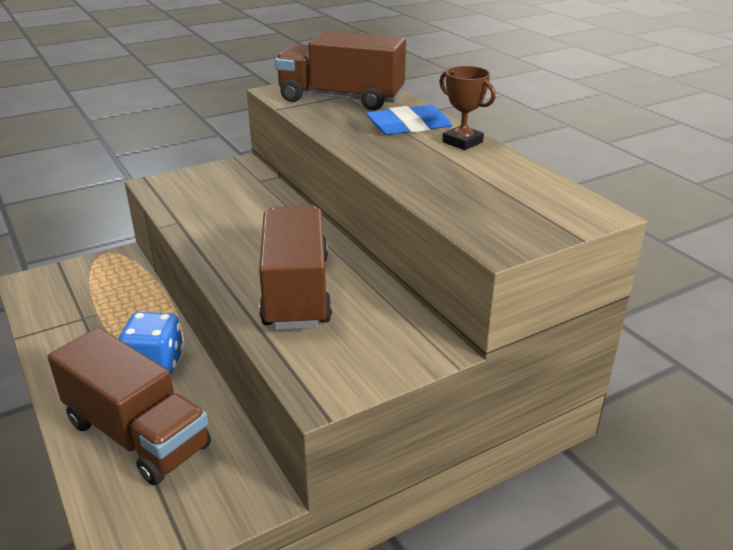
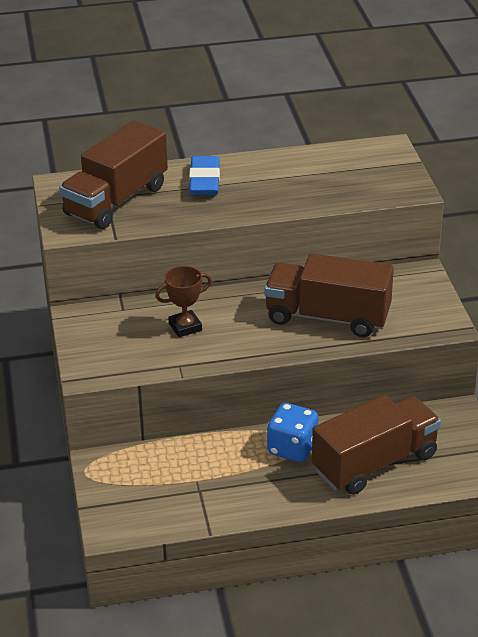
camera: 70 degrees left, 5 degrees up
(462, 142) = (252, 165): brown trophy -> brown trophy (185, 327)

